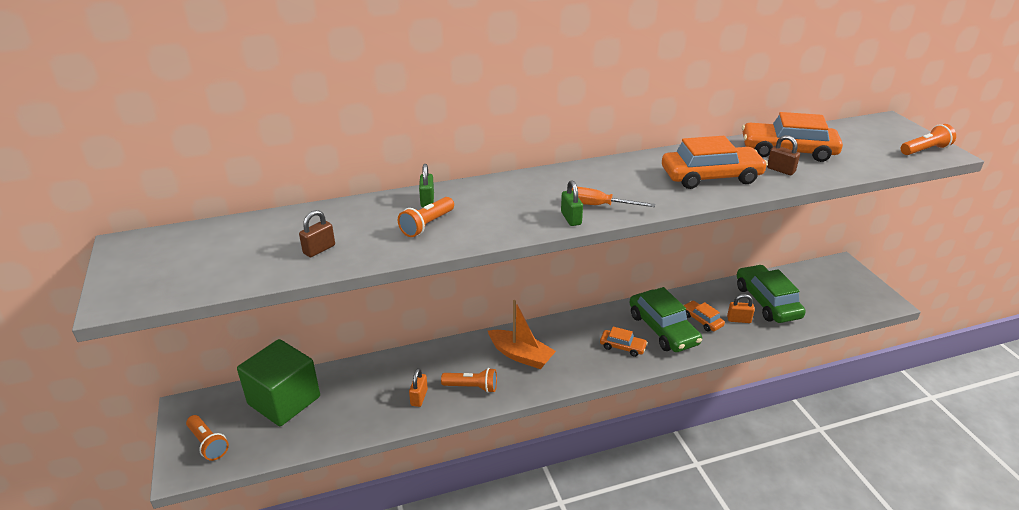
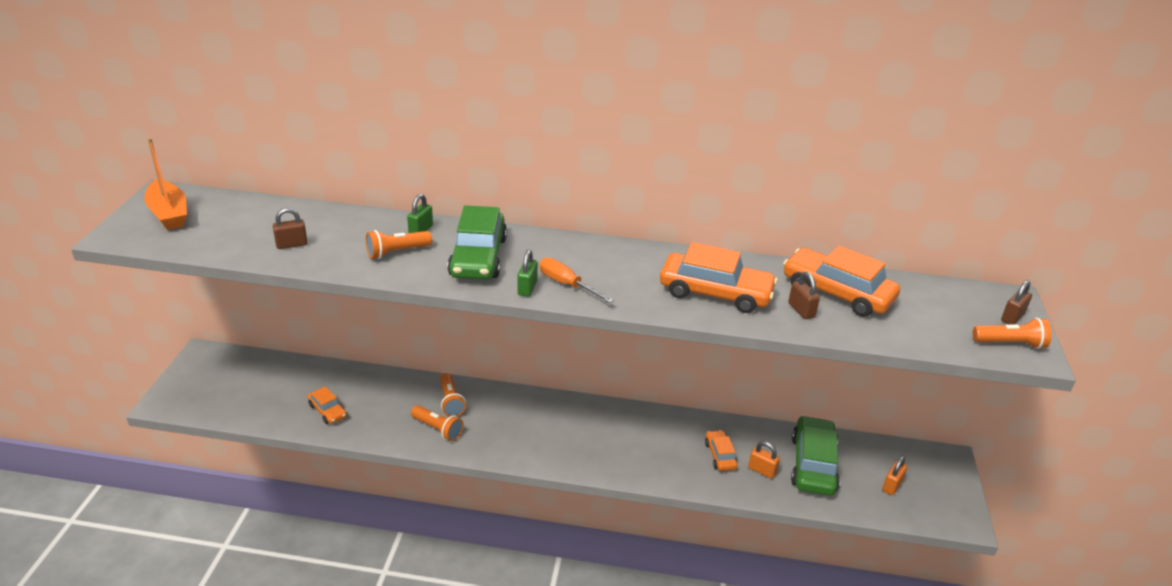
camera: 25 degrees right, 0 degrees up
(208, 443) = (196, 390): orange flashlight -> orange flashlight (451, 402)
(284, 400) = (278, 378): green cube -> none
(419, 397) = (385, 420): orange padlock -> orange padlock (892, 486)
(521, 355) = (506, 418): orange boat -> orange boat (169, 214)
(622, 347) = (611, 449): orange car -> orange car (327, 411)
(663, 329) = (669, 448): green car -> green car (478, 257)
(905, 133) = (1012, 318): none -> brown padlock

